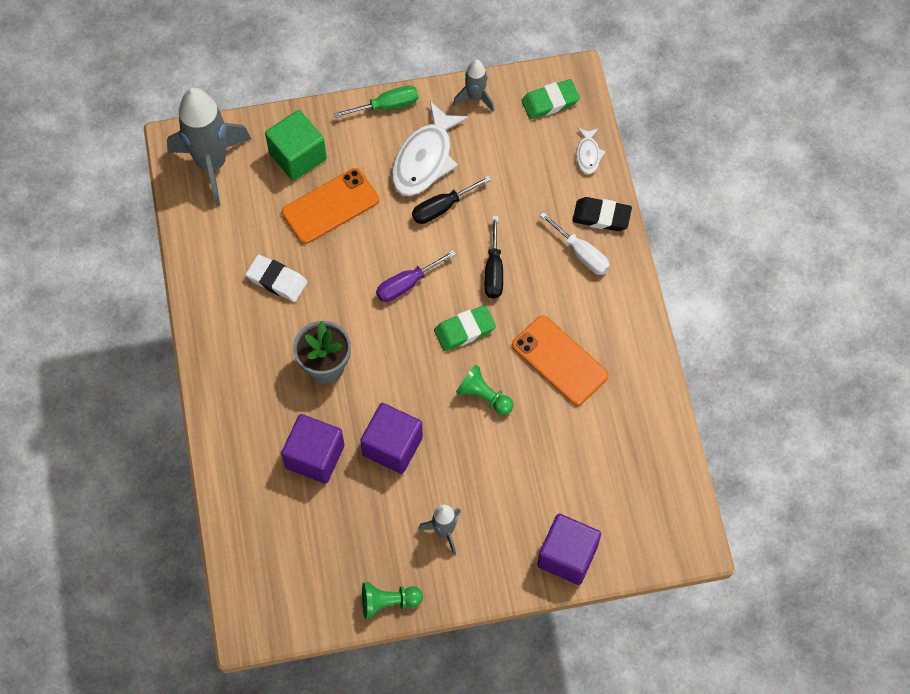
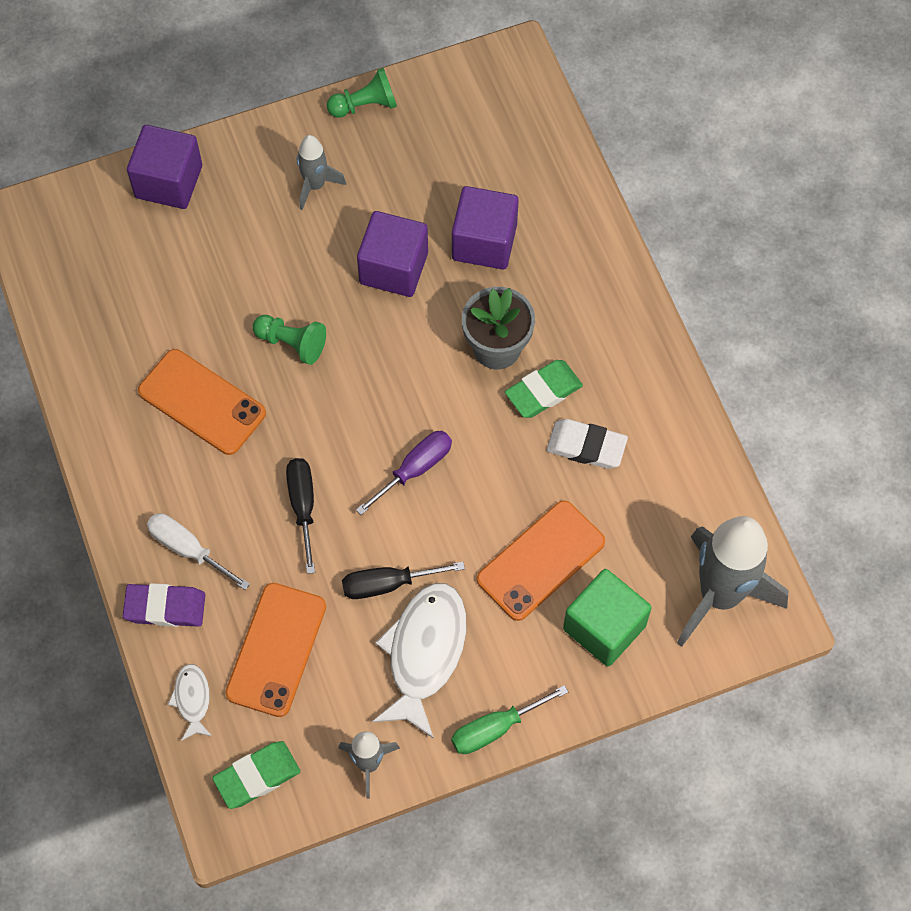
camera: 170 degrees right, 0 degrees up
(442, 207) = (387, 584): black screwdriver -> black screwdriver turned 150 degrees counterclockwise
(464, 330) = (329, 421): green eraser -> green eraser (543, 391)
(527, 177) = (276, 649): none -> orange phone
(601, 216) = (165, 607): black eraser -> purple eraser

